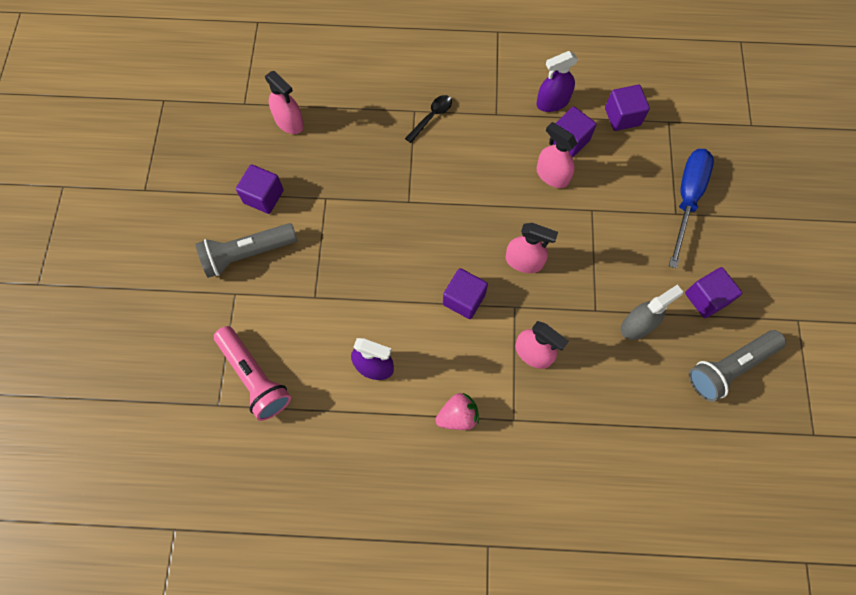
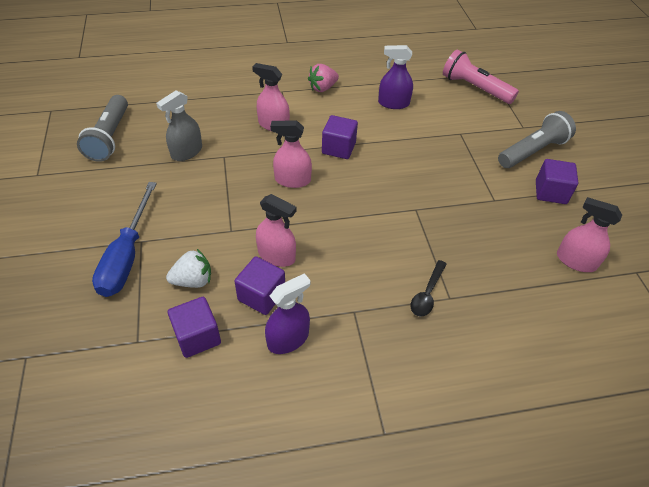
camera: 165 degrees right, 20 degrees down
(626, 164) = (193, 280): none -> white strawberry
(706, 298) = (121, 178): purple cube -> none
(729, 367) = (110, 137): grey flashlight -> grey flashlight turned 135 degrees clockwise

